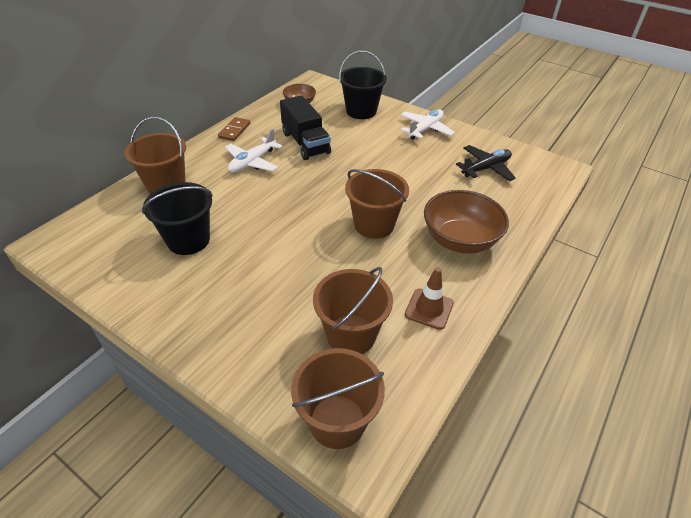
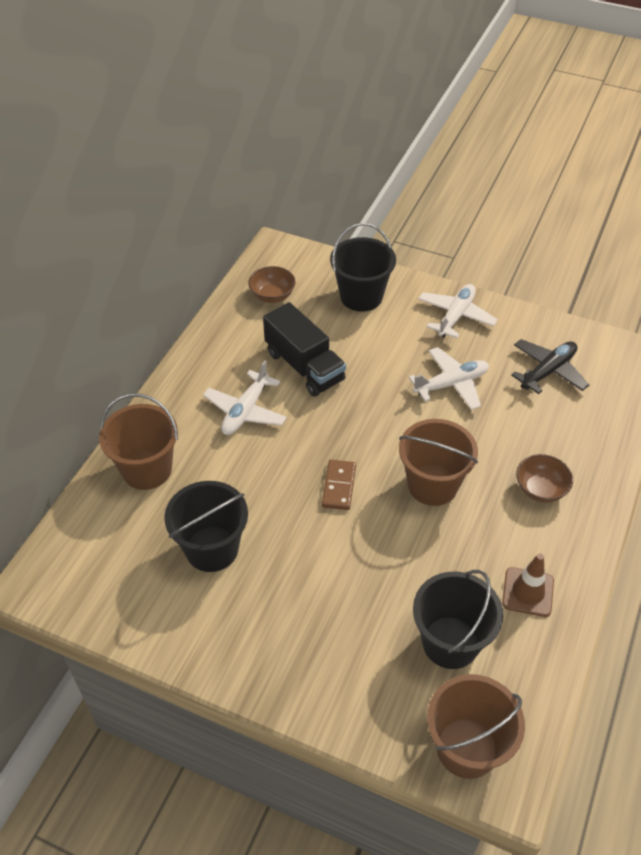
camera: 10 degrees left, 5 degrees up
(234, 131) = (200, 360): brown domino -> brown domino (339, 486)
(351, 335) = (450, 642): brown bucket -> black bucket
(409, 166) = (451, 384): none -> white plane
(459, 240) = (540, 489): brown bowl -> brown bowl, size x0.56

